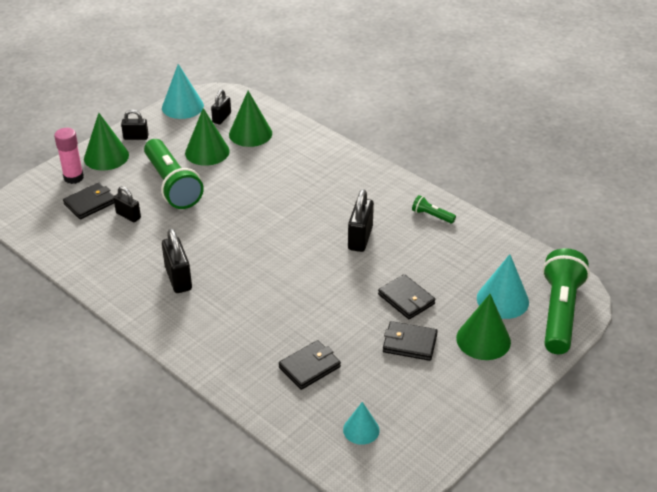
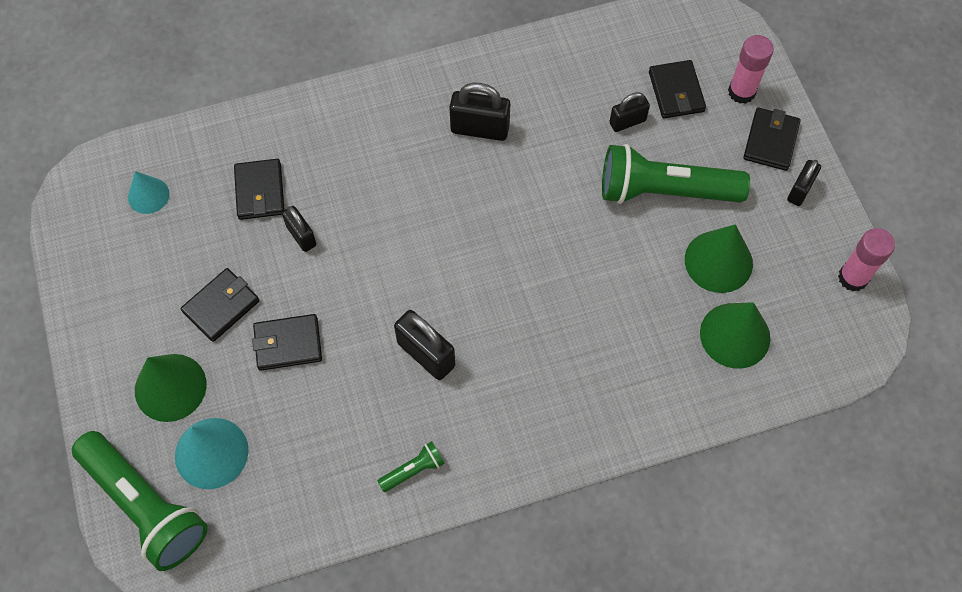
camera: 120 degrees right, 25 degrees up
(106, 156) = (770, 141): green cone -> black wallet
(182, 106) = (853, 278): turquoise cone -> pink glue stick
(221, 118) = (796, 316): black padlock -> black padlock (301, 236)

